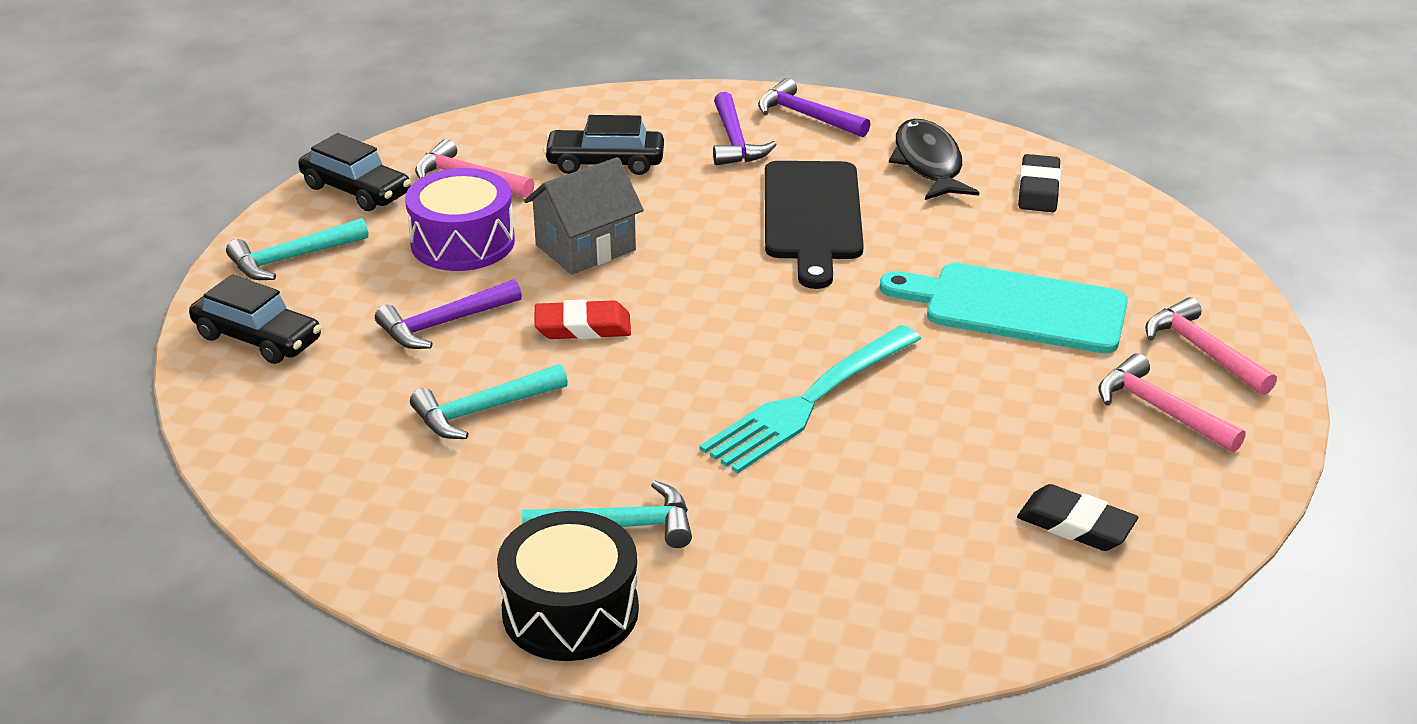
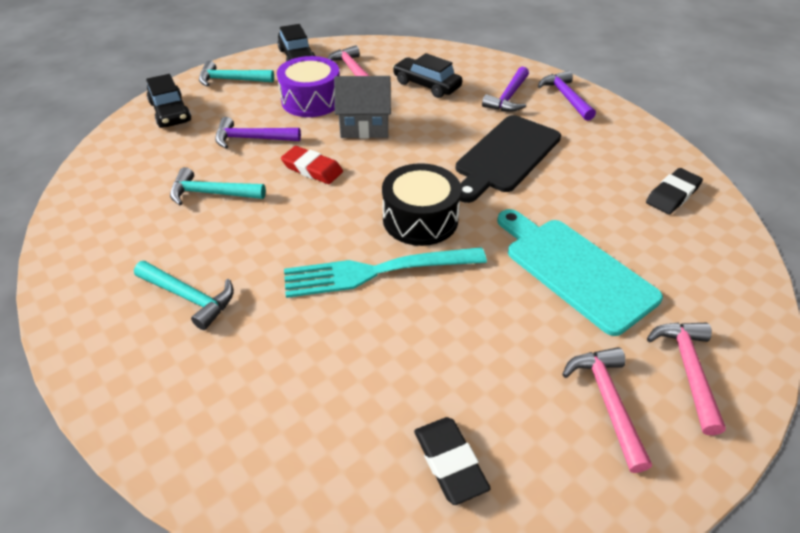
camera: 35 degrees right, 10 degrees up
(570, 611) = (104, 337): black drum -> black drum (420, 219)
(928, 163) = (612, 151): black fish -> none

